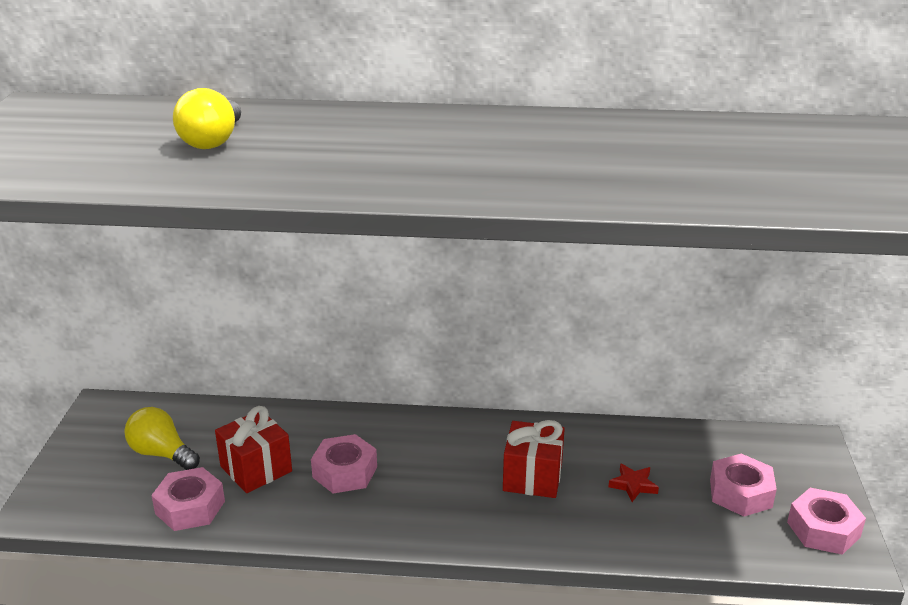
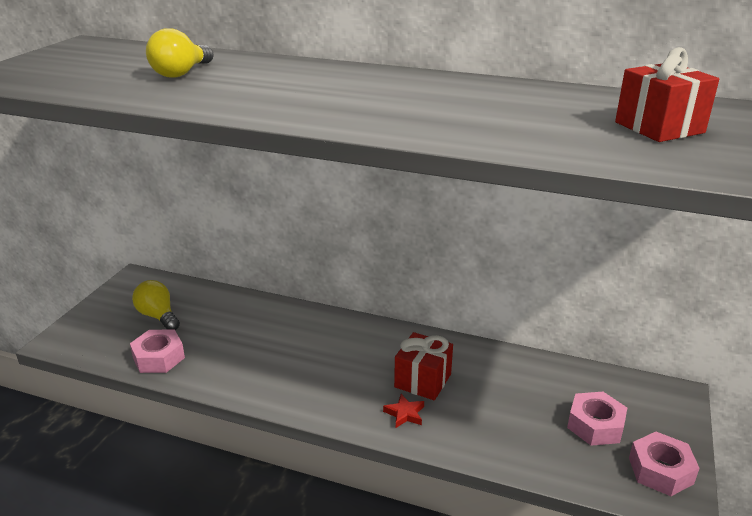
camera: 15 degrees right, 0 degrees up
(256, 469) = (218, 338): red gift -> red gift (659, 127)
(345, 472) = (280, 351): pink nut -> none
(633, 485) = (503, 402): red star -> red star (405, 414)

